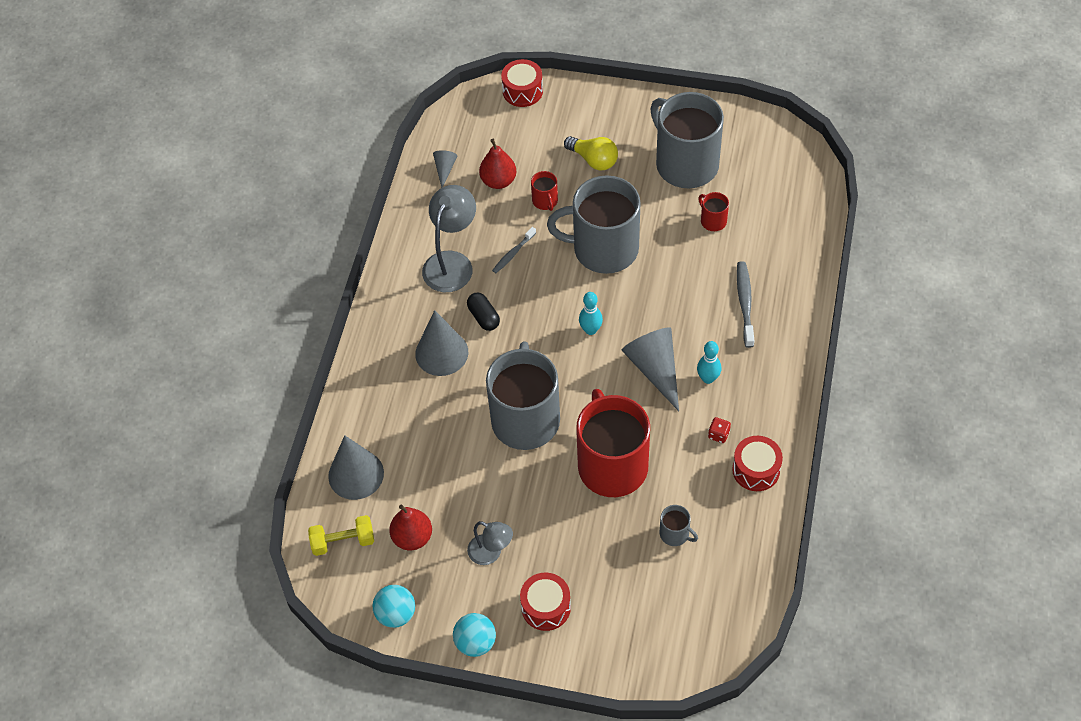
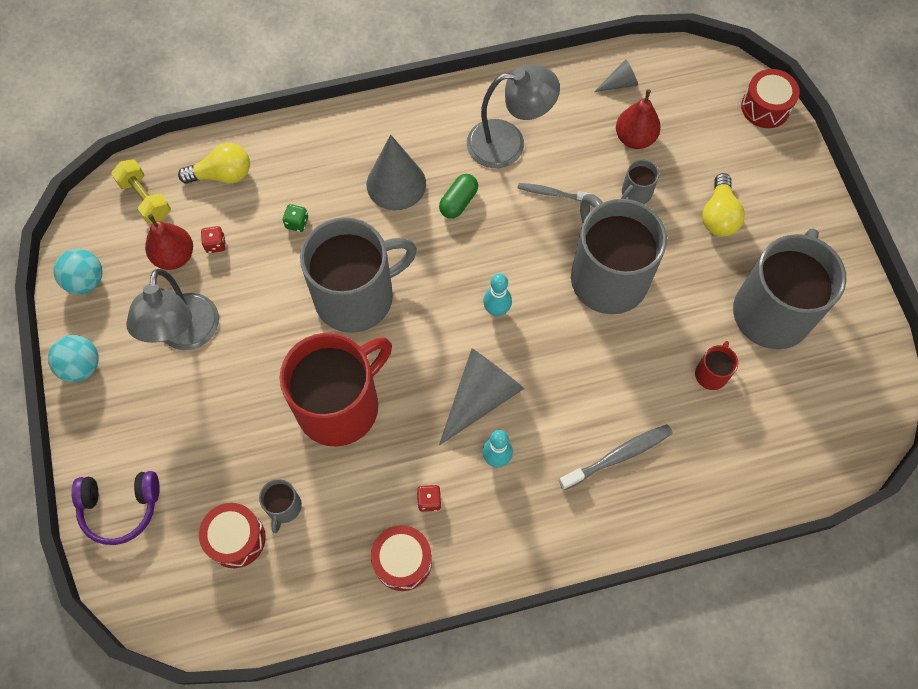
camera: 60 degrees right, 10 degrees up
(356, 474) = (222, 175): grey cone -> yellow light bulb
(419, 502) = (215, 244): none -> red dice
(435, 436) = (297, 223): none -> green dice
(483, 317) = (458, 202): black capsule -> green capsule
(491, 553) = (186, 335): grey lamp -> grey lamp, size x1.66
(545, 201) = (636, 193): red mug -> grey mug
(546, 607) = (145, 415): red drum -> red drum (236, 539)
(617, 652) = (120, 508): none -> purple headphones

